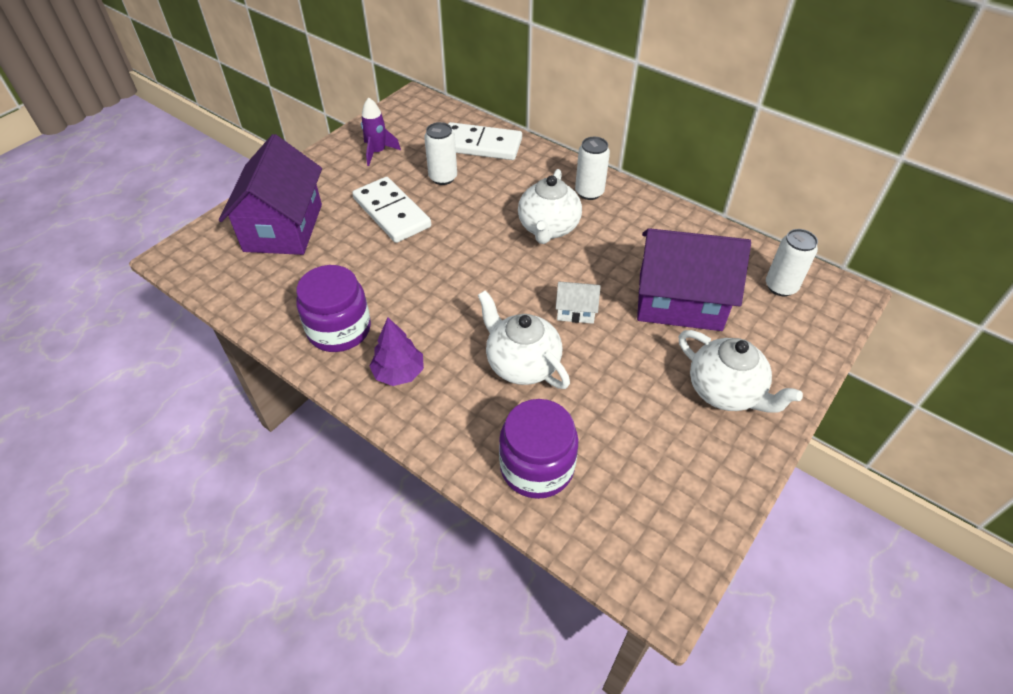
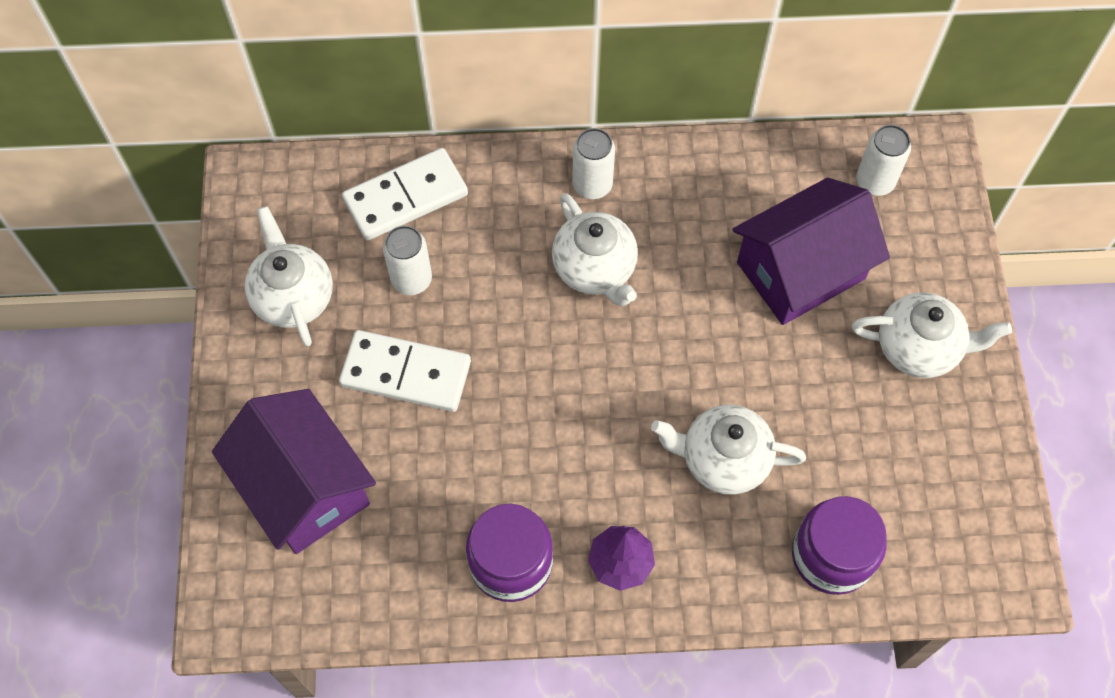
camera: 40 degrees left, 15 degrees up
(378, 152) = (293, 296): purple rocket -> white teapot
(576, 311) = (717, 357): white house -> none

